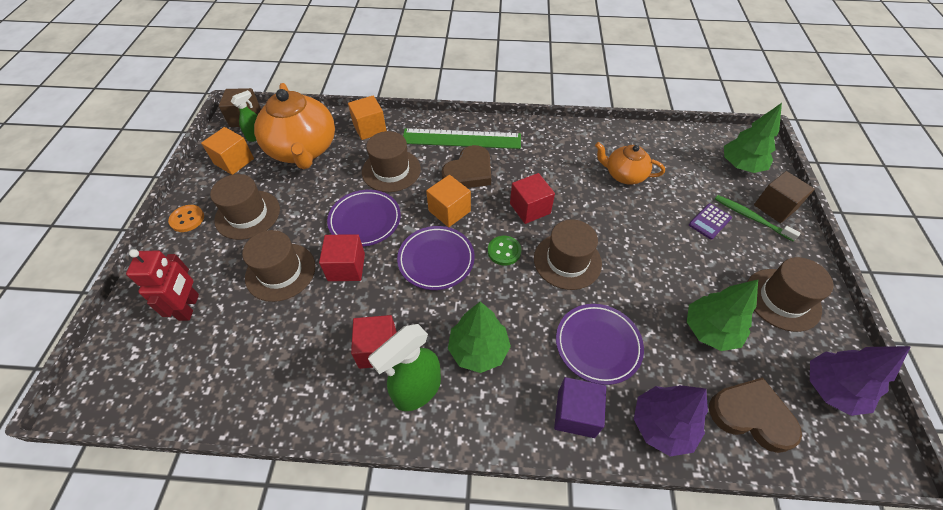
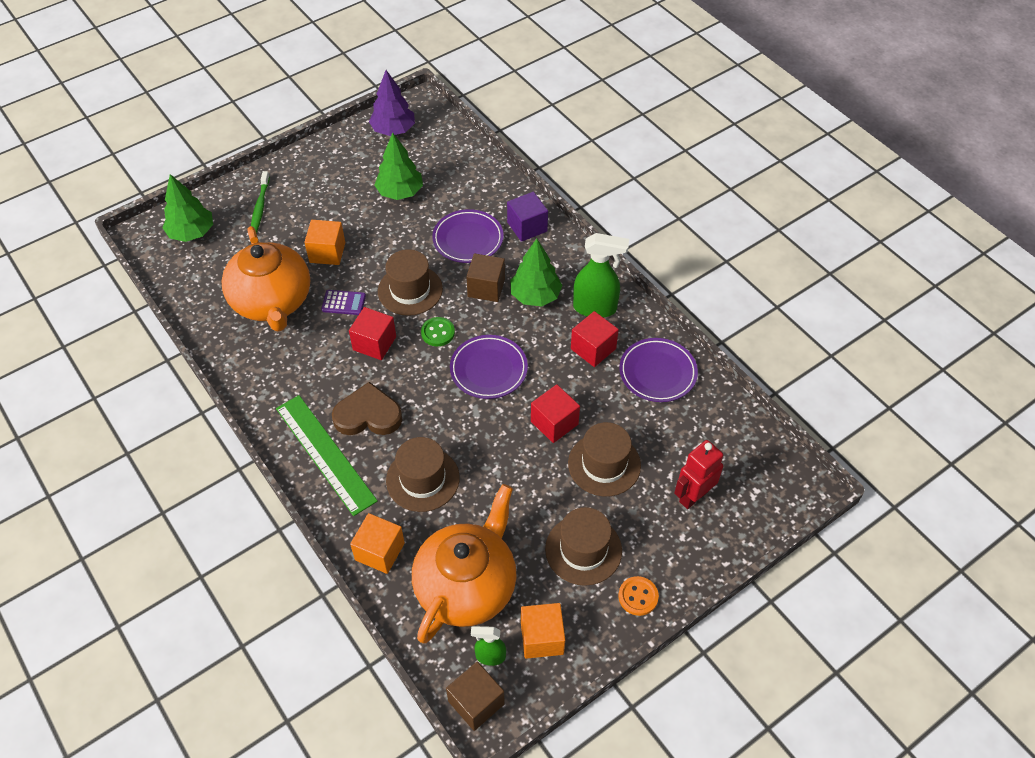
camera: 130 degrees left, 0 degrees up
(365, 220) = (499, 450): purple plate -> purple plate (657, 373)
(449, 211) = (430, 396): orange cube -> orange cube (327, 252)
(624, 175) = (272, 302): orange teapot -> orange teapot, size x1.83
(662, 425) = (494, 188): purple tree -> none
(709, 221) = (287, 228): purple calculator -> purple calculator (343, 303)
(751, 415) = (447, 156): brown heart -> none
(775, 207) = (234, 197): brown cube -> brown cube (486, 288)
(782, 299) = (336, 167): brown hat -> none

